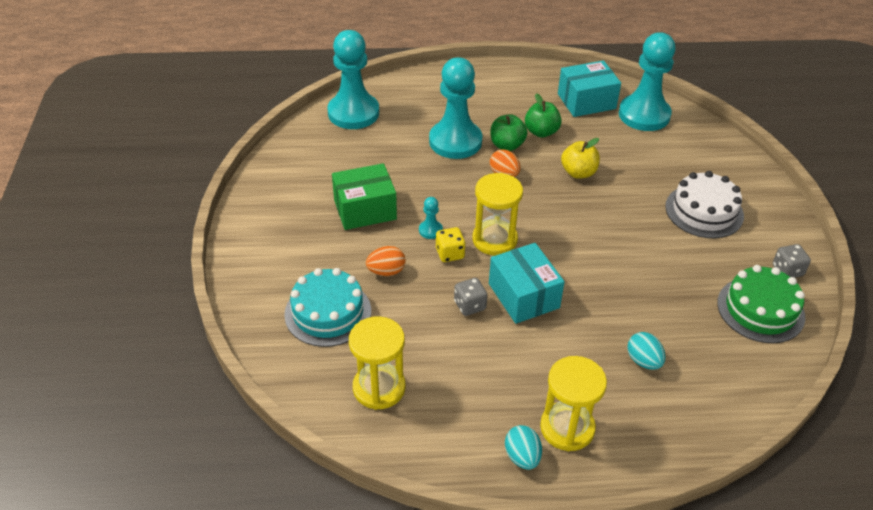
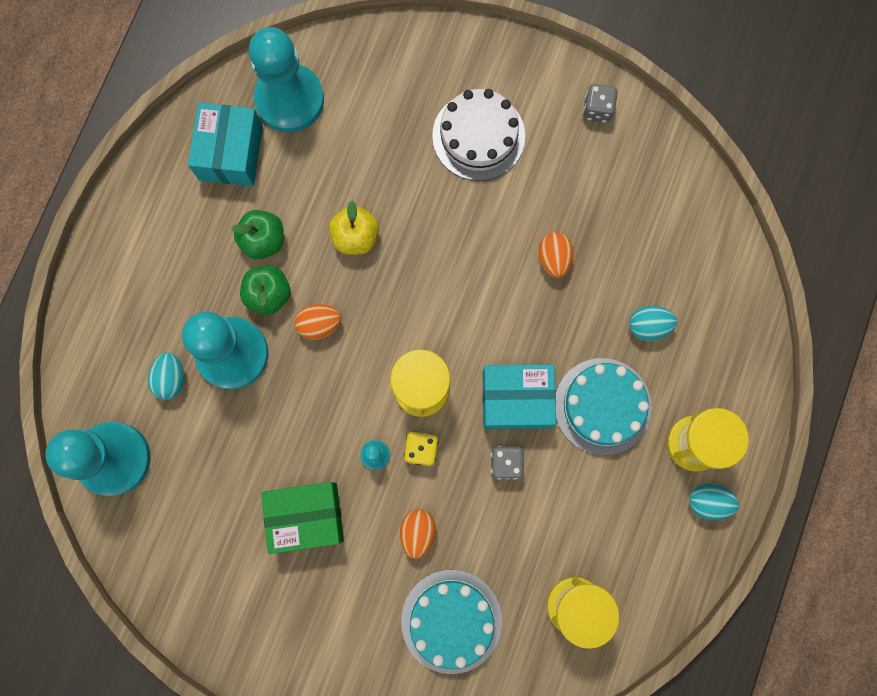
camera: 65 degrees left, 35 degrees up
(365, 209) = (306, 516): green box -> green box turned 75 degrees clockwise
(420, 121) = (171, 378): none -> turquoise egg
(555, 352) = (602, 406): none -> turquoise cake
(649, 282) = (554, 258): none -> orange egg
(760, 309) = (634, 171): green cake -> none

